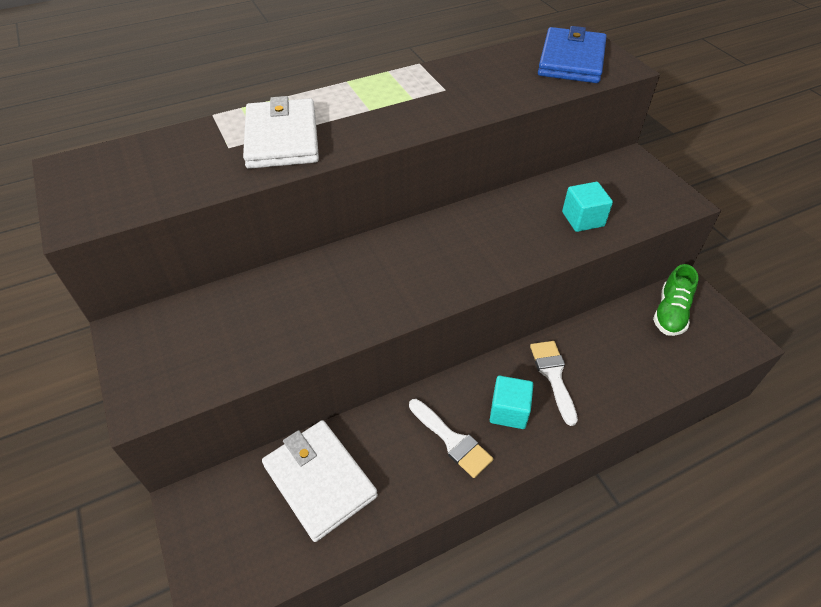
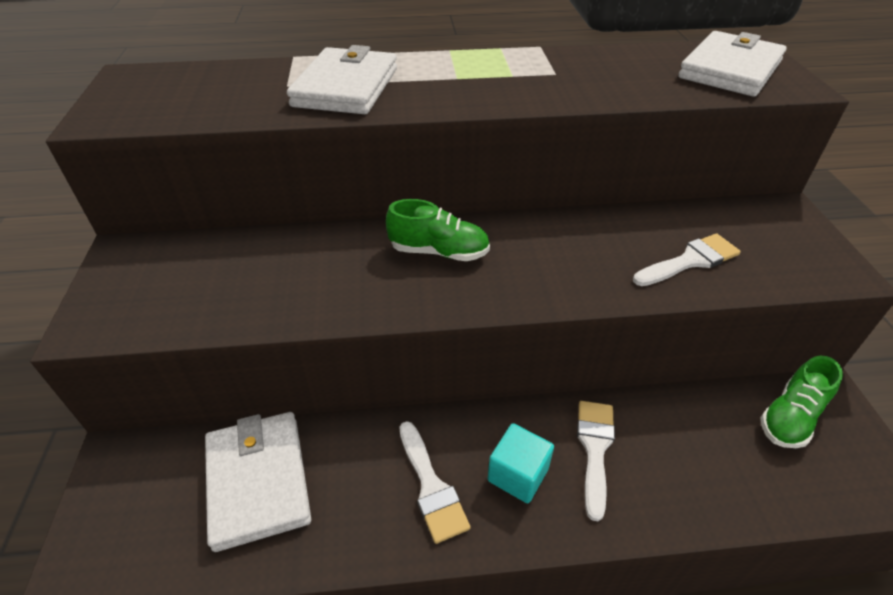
camera: 20 degrees right, 5 degrees down
(399, 259) = (439, 252): none -> green shoe
(571, 60) = (730, 70): blue wallet -> white wallet
(583, 219) = (690, 261): turquoise cube -> white brush

